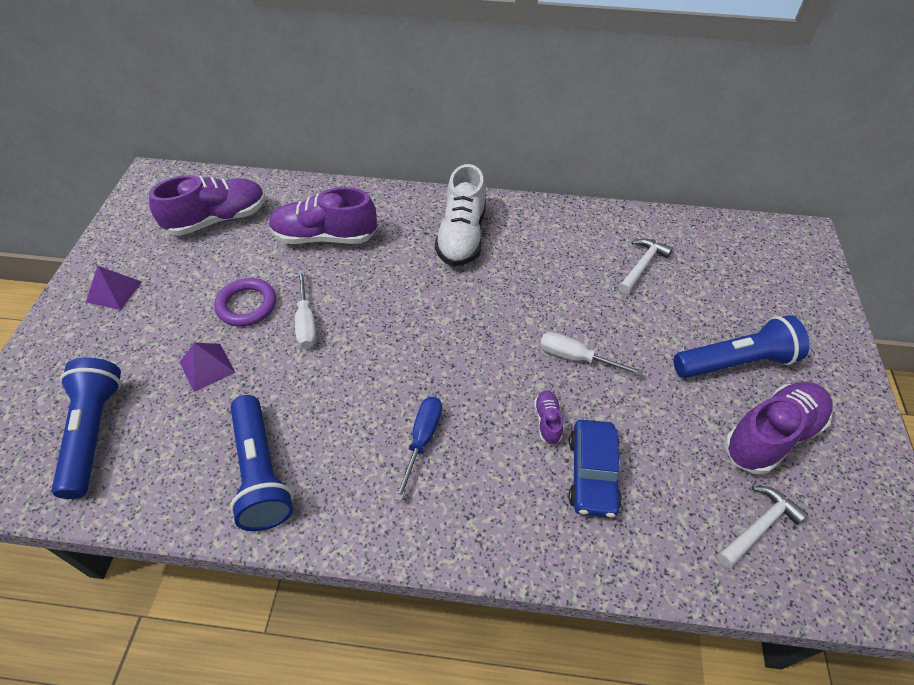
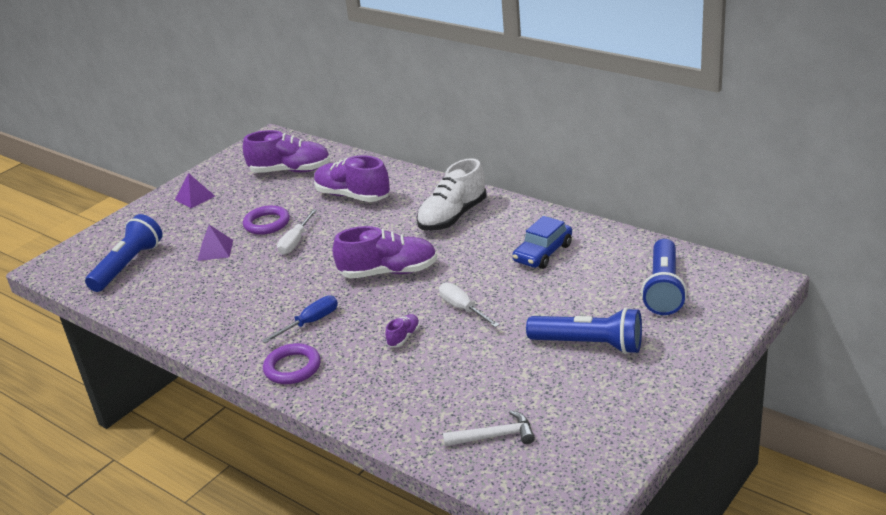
camera: 35 degrees right, 20 degrees down
(260, 472) = (200, 310): blue flashlight -> blue flashlight (663, 289)
(456, 520) = (292, 367): none -> purple ring
(592, 474) = (405, 373): blue car -> blue car (543, 253)
(642, 266) = (580, 267): white hammer -> none
(771, 436) = (565, 393): purple shoe -> purple shoe (388, 272)

